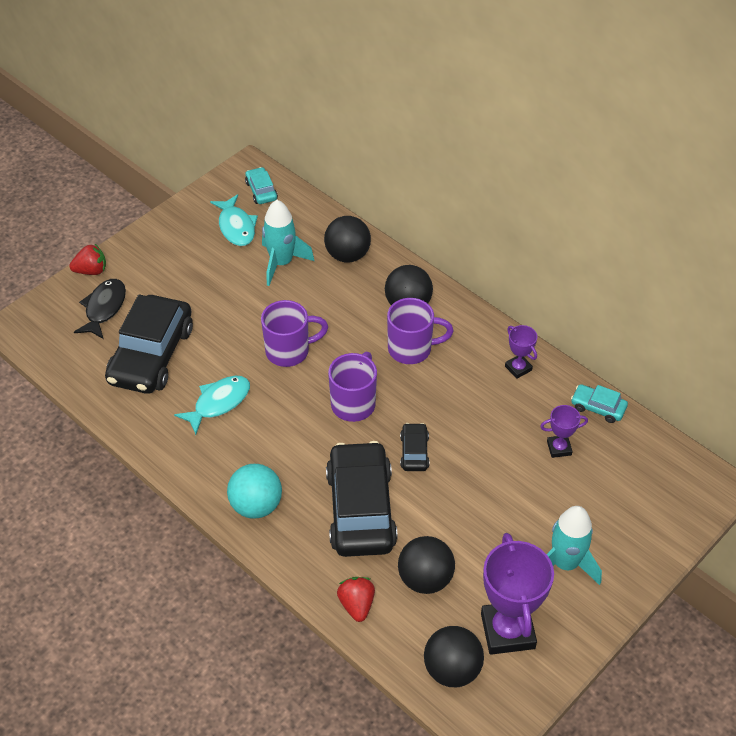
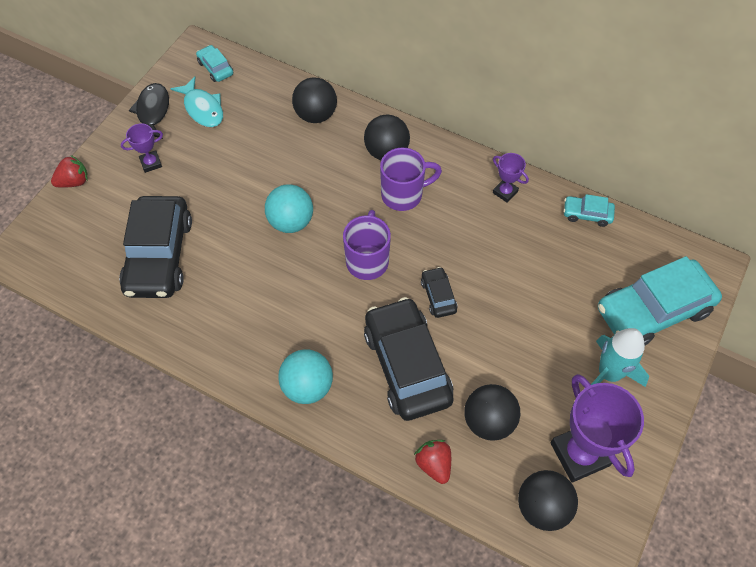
camera: 15 degrees left, 10 degrees up
(104, 308) = (98, 217): black fish -> black fish (152, 111)
(218, 403) = (239, 289): turquoise fish -> none
(281, 263) = (256, 136): turquoise rocket -> none
(289, 351) = (291, 222): purple mug -> turquoise ball
(559, 448) = (566, 261): purple trophy -> purple trophy (151, 163)
(635, 515) = (653, 310): none -> turquoise car

